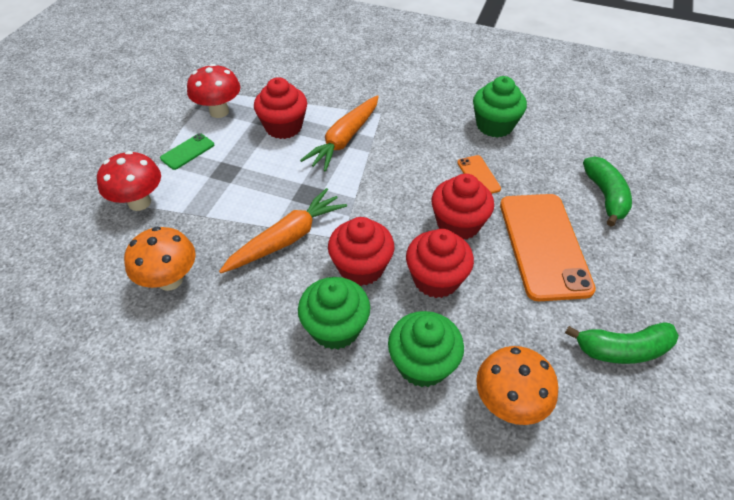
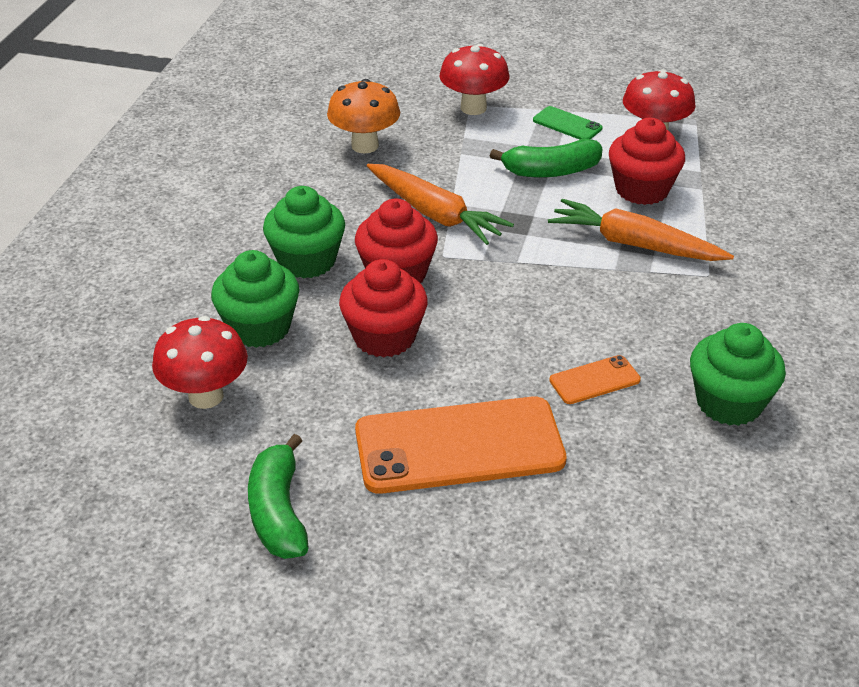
camera: 85 degrees right, 10 degrees down
(458, 224) = (486, 358): red cupcake -> none
(508, 403) = (206, 396): orange mushroom -> red mushroom
(605, 196) = (585, 533): green banana -> green banana (551, 171)

